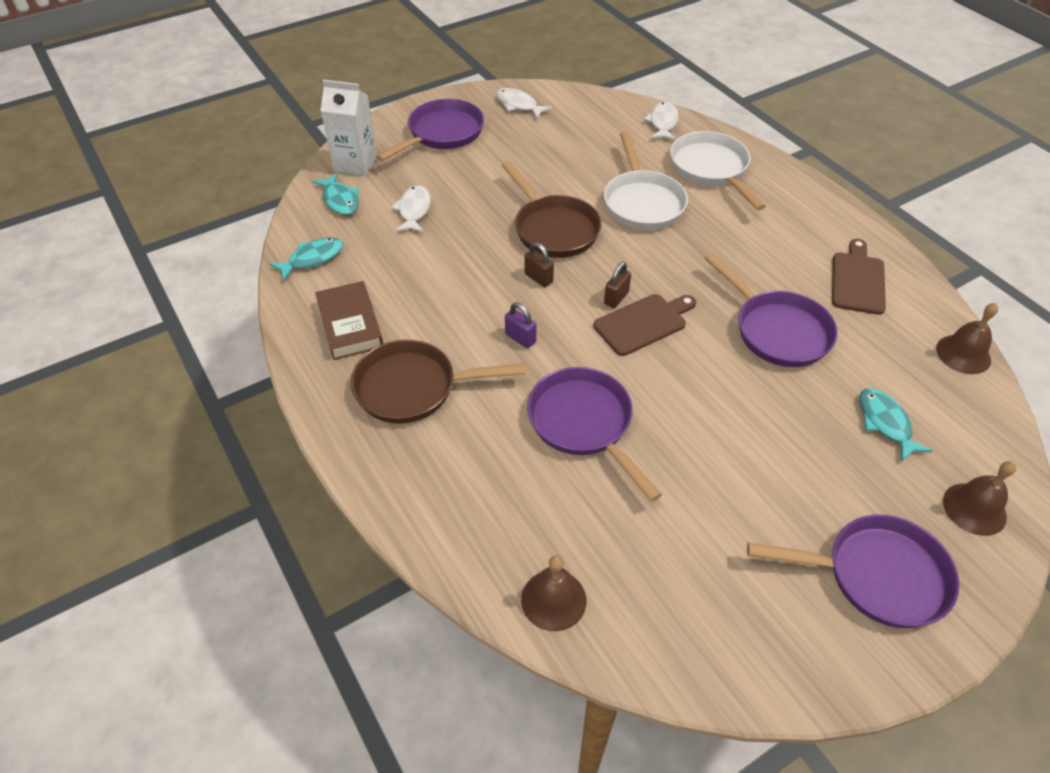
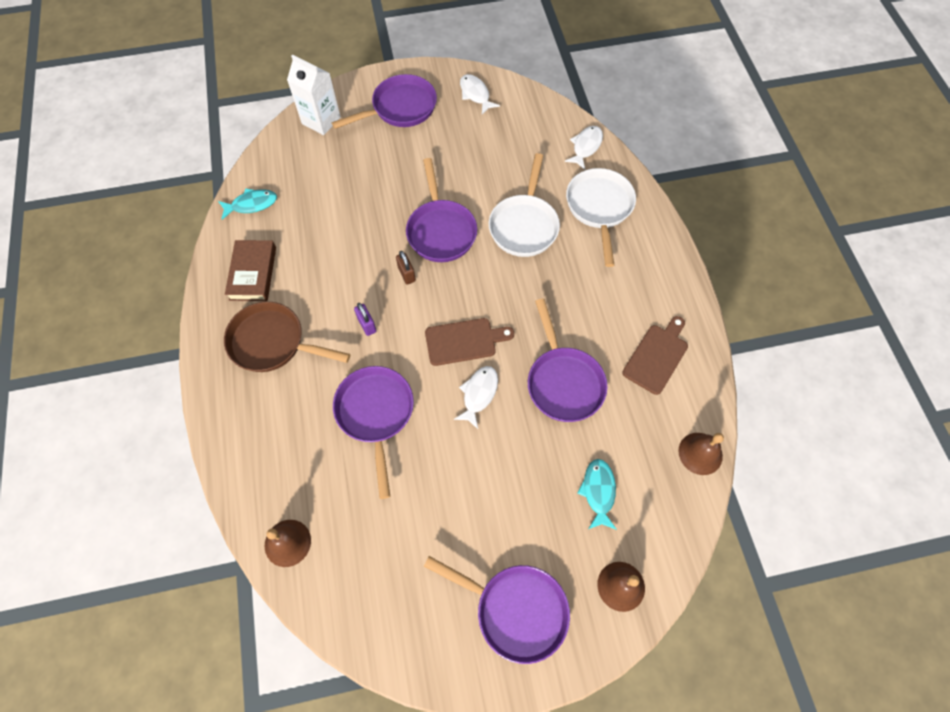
camera: 20 degrees right, 15 degrees up
(340, 200) = (294, 154): turquoise fish -> none
(414, 210) = (344, 180): white fish -> white fish (479, 394)
(553, 229) = (441, 231): brown pan -> purple pan
(616, 298) = (455, 311): brown padlock -> none

